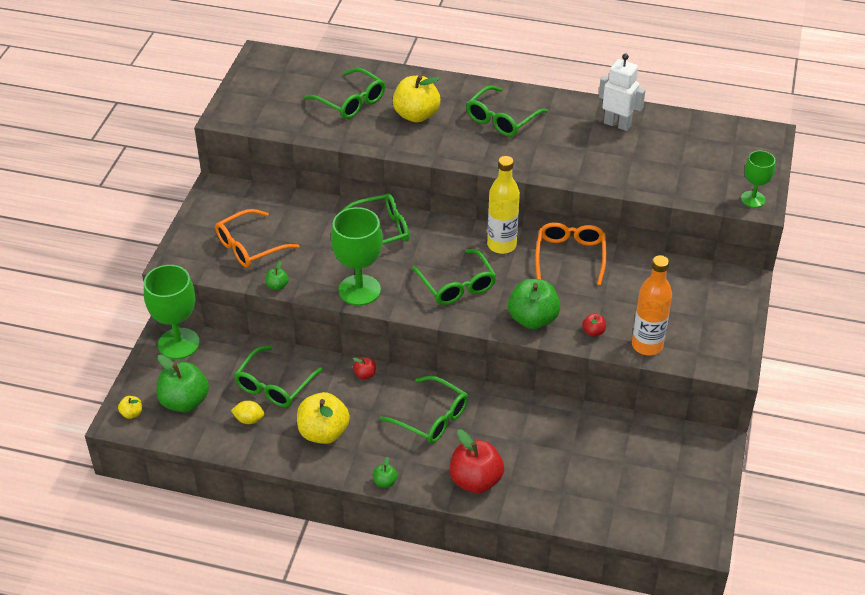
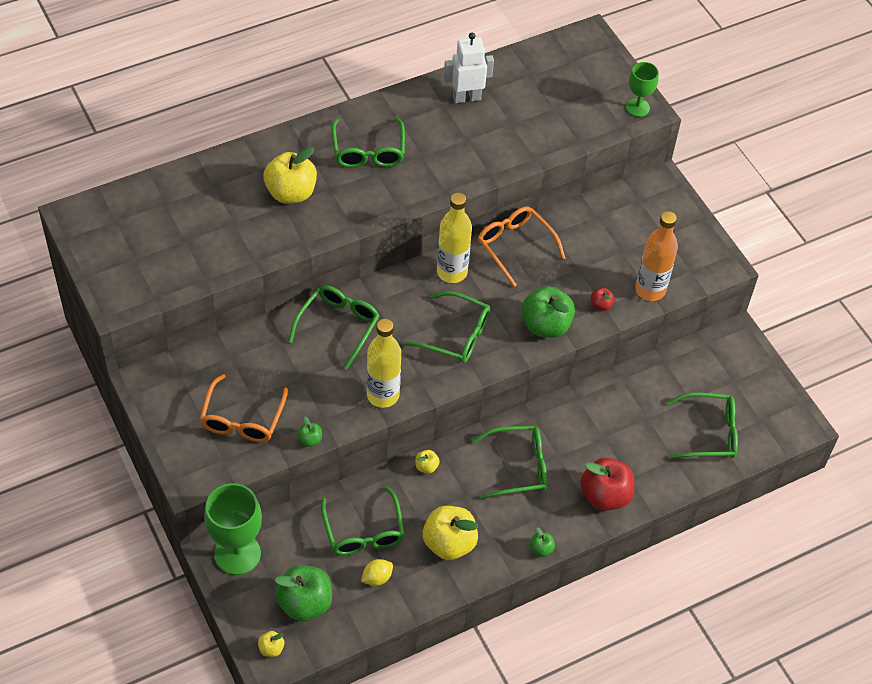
camera: 45 degrees left, 10 degrees up
(351, 102) = (217, 215): green glasses -> green glasses (709, 433)
(359, 290) = (383, 395): green goblet -> yellow bottle
(365, 374) = (426, 467): red apple -> yellow apple

